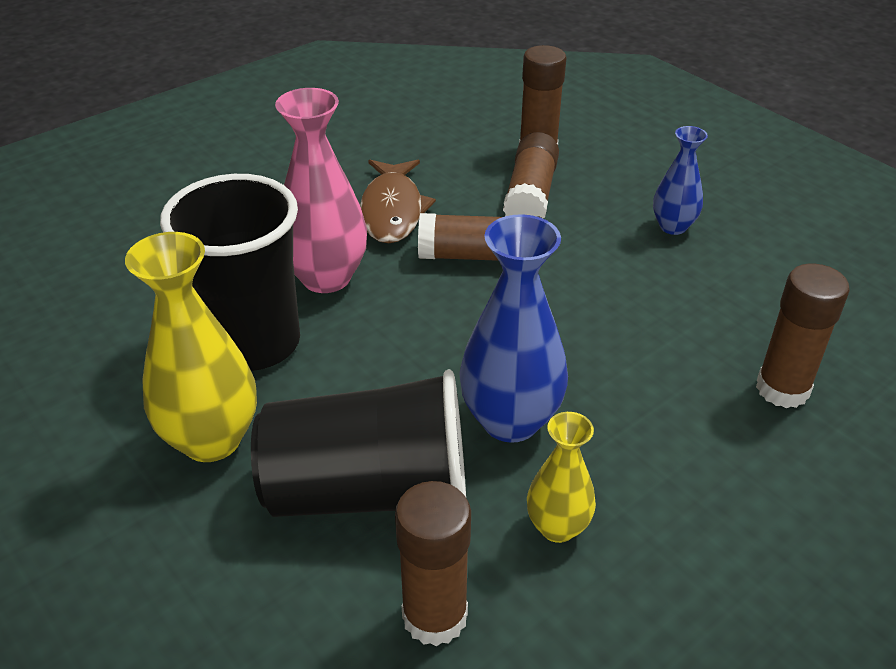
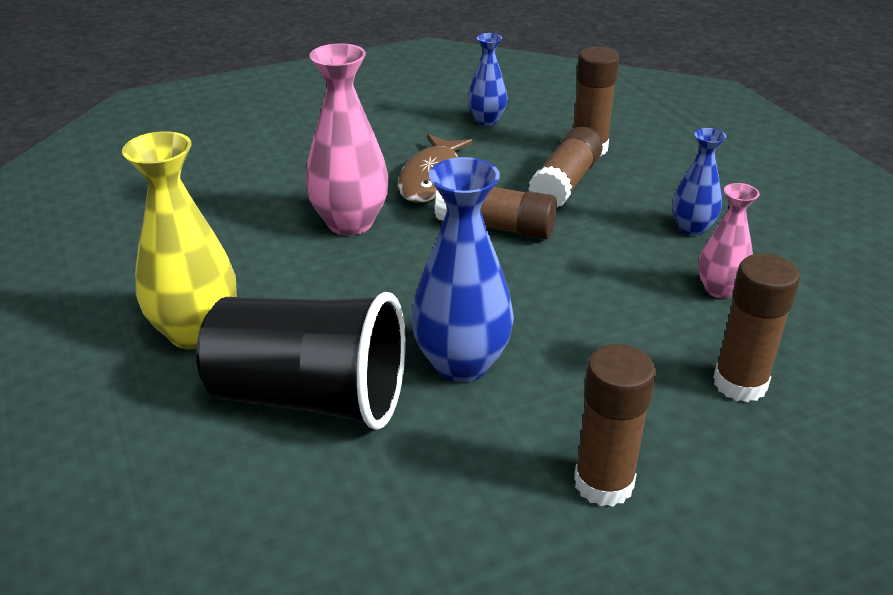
camera: 15 degrees right, 5 degrees down
(254, 343) = (265, 264): black cup -> none
(421, 133) = (486, 120): none -> blue vase
(434, 616) = (320, 507): brown glue stick -> brown glue stick (603, 483)
(557, 527) = (465, 458): yellow vase -> none
(724, 290) = (719, 289): none -> pink vase

